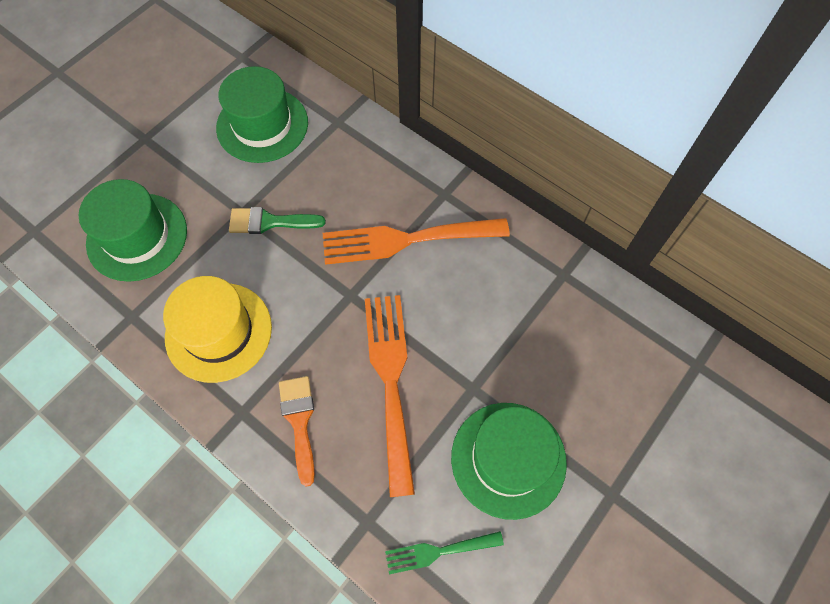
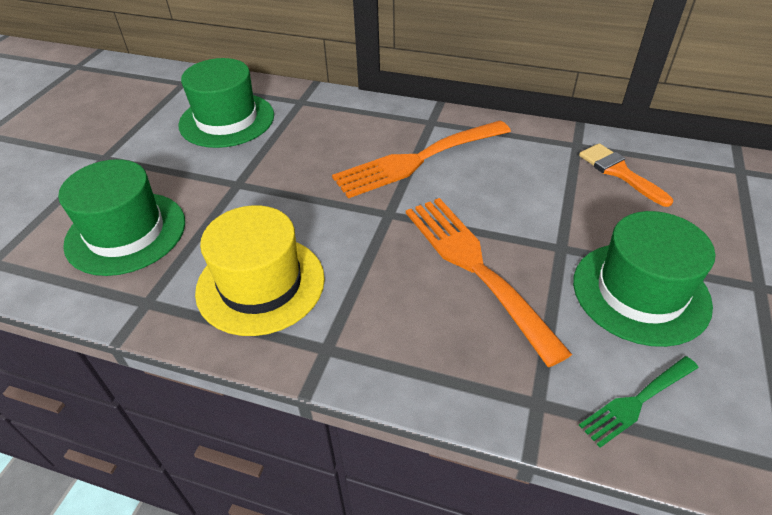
camera: 20 degrees left, 20 degrees down
(269, 222) = (271, 183): green brush -> none
(299, 421) = (399, 334): orange brush -> orange brush (619, 172)

